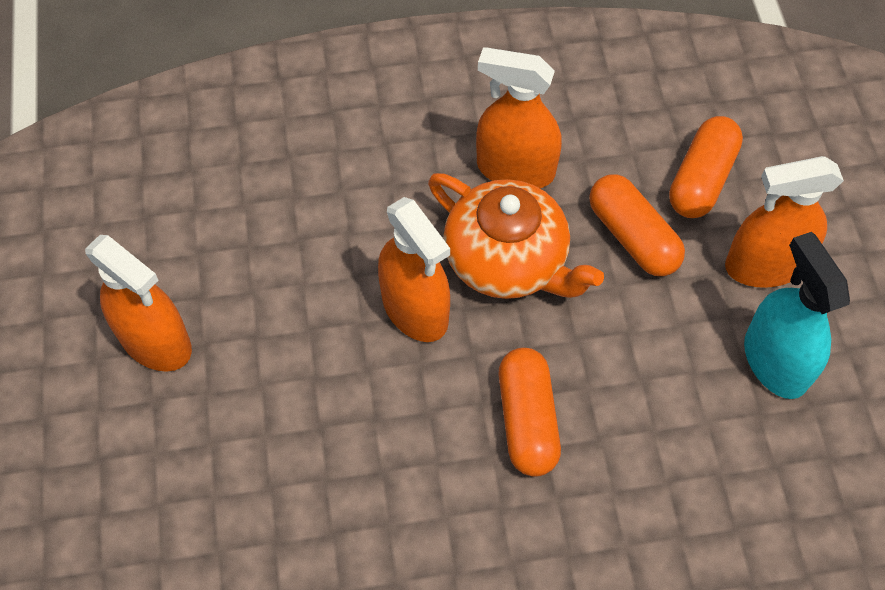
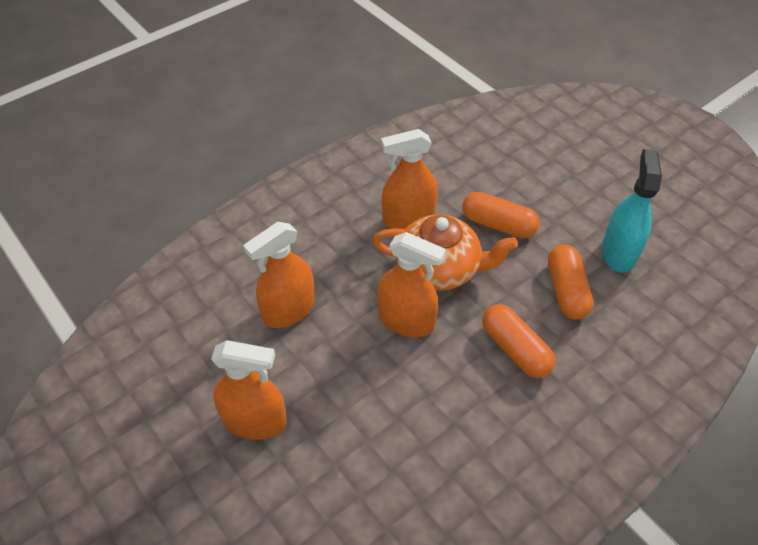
camera: 30 degrees left, 10 degrees down
(701, 179) = (511, 180): orange capsule -> orange capsule (566, 290)
(765, 265) = (576, 207): orange spray bottle -> orange spray bottle (289, 310)
(775, 361) = (618, 253): turquoise spray bottle -> turquoise spray bottle turned 60 degrees clockwise

